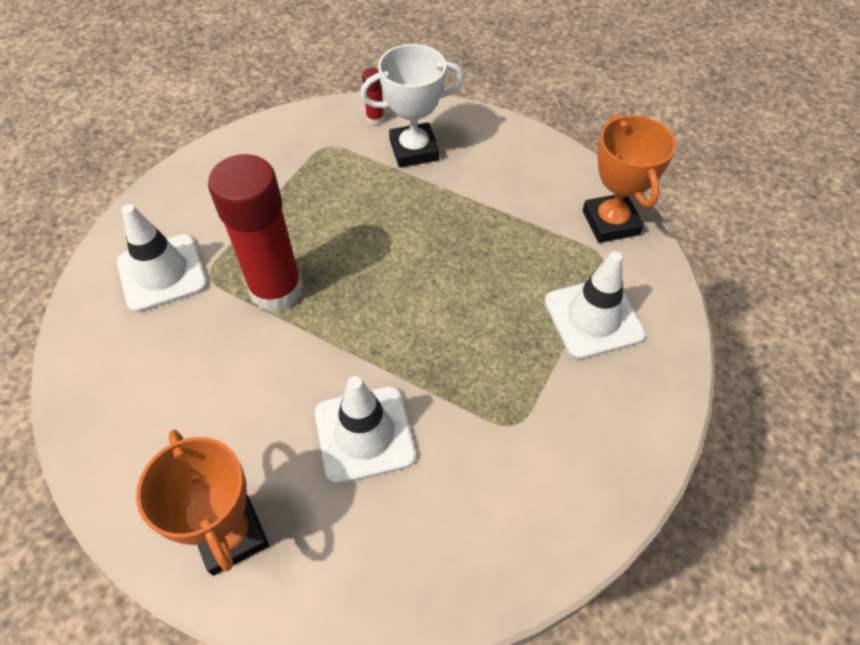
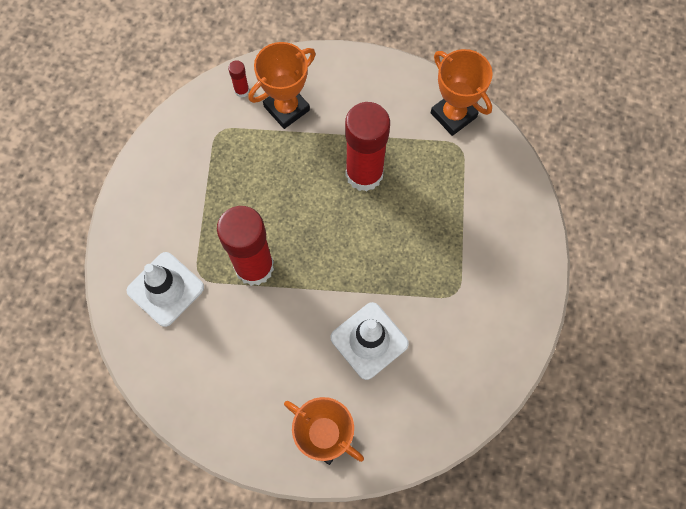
camera: 25 degrees left, 15 degrees up
(414, 150) = (286, 108): white trophy -> orange trophy
(466, 243) = (364, 174): none -> red glue stick
(593, 318) = (472, 196): white traffic cone -> none

